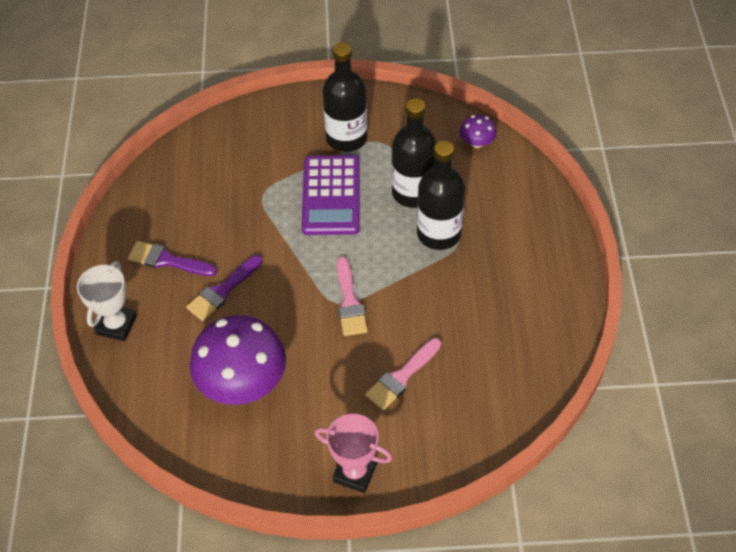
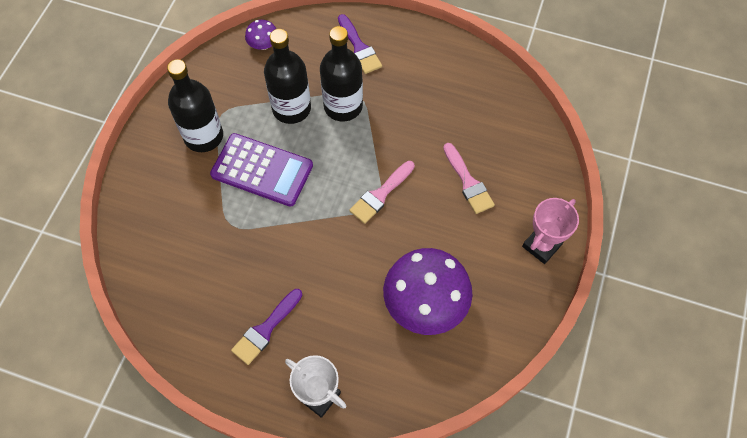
camera: 70 degrees left, 10 degrees up
(222, 291) = (323, 291): purple brush -> purple brush (359, 47)
(349, 302) = (380, 194): pink brush -> pink brush turned 120 degrees clockwise

